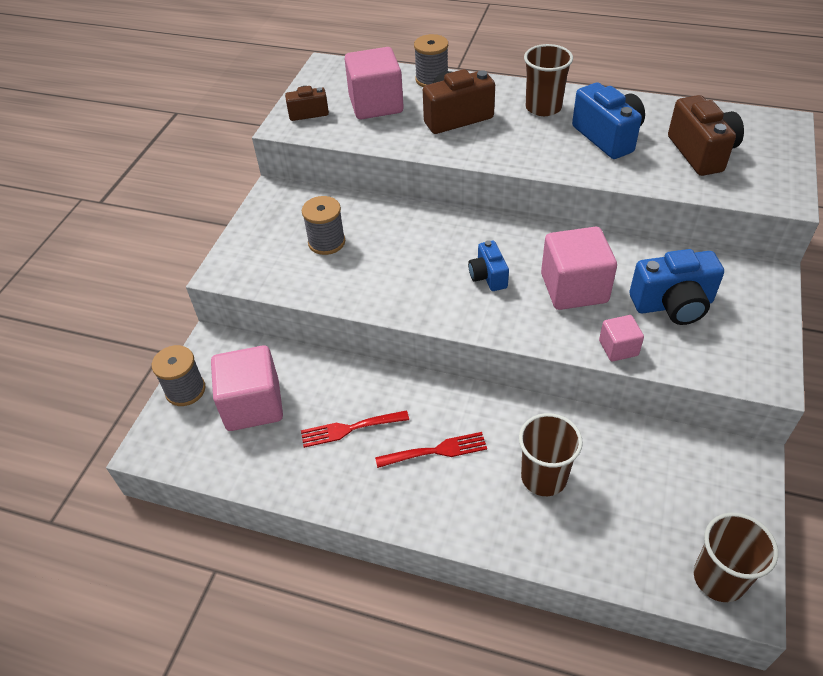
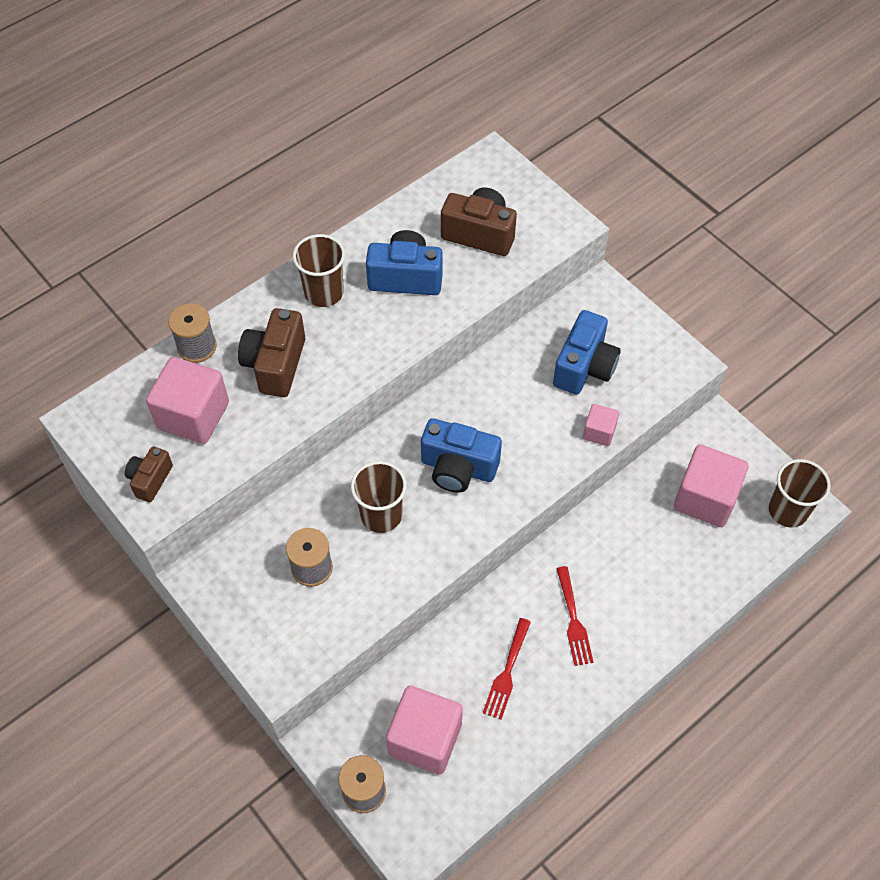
camera: 60 degrees left, 10 degrees up
(436, 451) = (573, 620): red fork -> red fork turned 150 degrees clockwise
(488, 276) = (458, 468): blue camera -> blue camera, size x1.68
(544, 477) = (646, 560): brown cup -> brown cup (381, 515)
(574, 288) = (518, 418): pink cube -> pink cube (705, 498)

